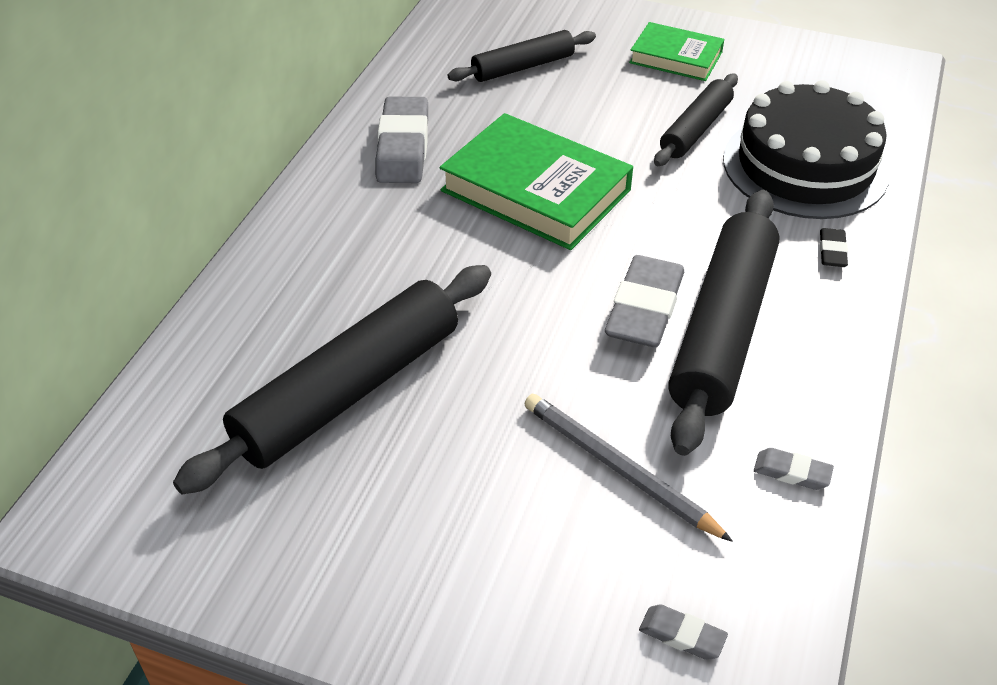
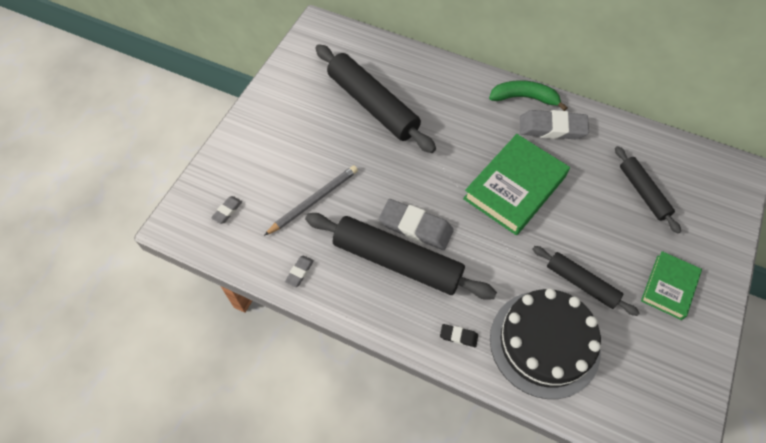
camera: 95 degrees right, 15 degrees up
(333, 177) = (524, 98): none -> green banana

